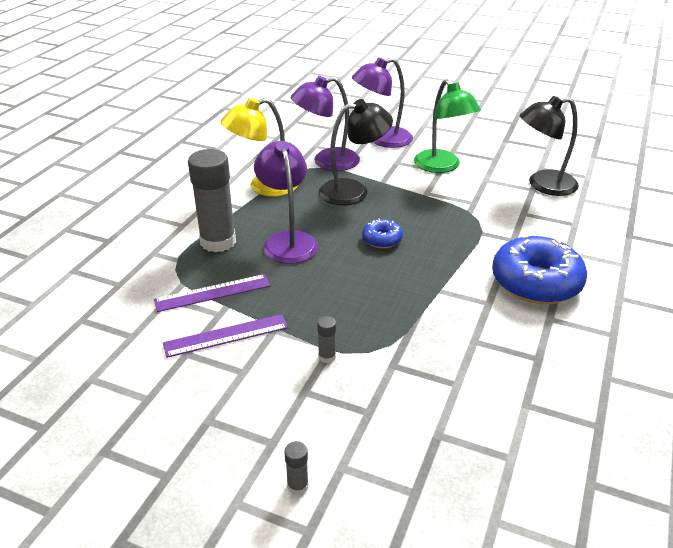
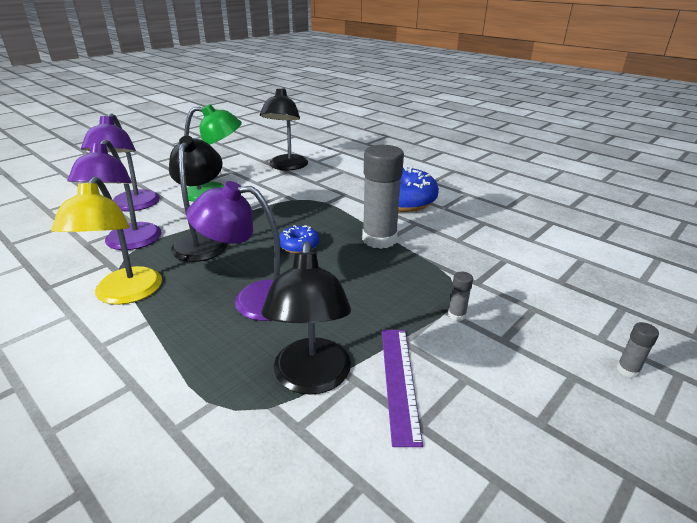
camera: 70 degrees left, 5 degrees down
(212, 293) = (311, 379): purple ruler -> black lamp
(218, 242) = (206, 355): grey glue stick -> grey glue stick (379, 239)

